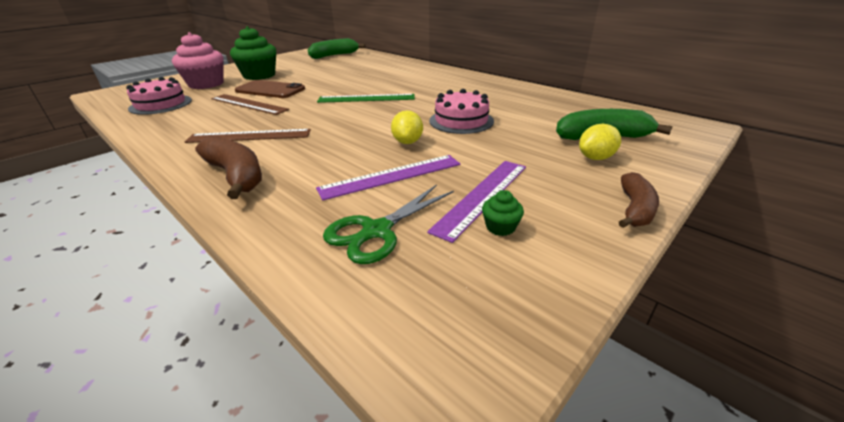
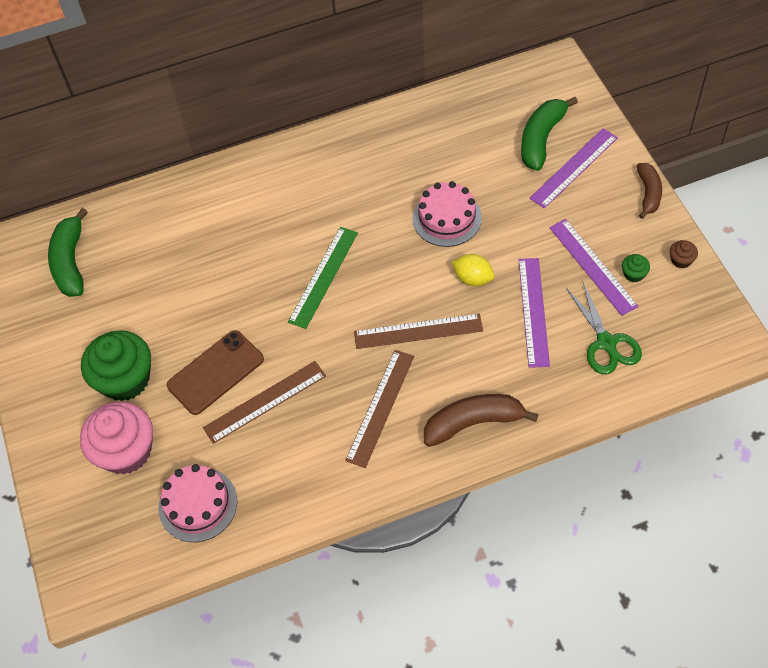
camera: 60 degrees left, 25 degrees up
(334, 134) = (418, 331): none -> brown ruler
(567, 263) = (681, 260): none -> brown cupcake
(595, 158) = (573, 167): yellow lemon -> purple ruler
(635, 209) = (648, 194): brown banana -> brown banana turned 45 degrees clockwise

